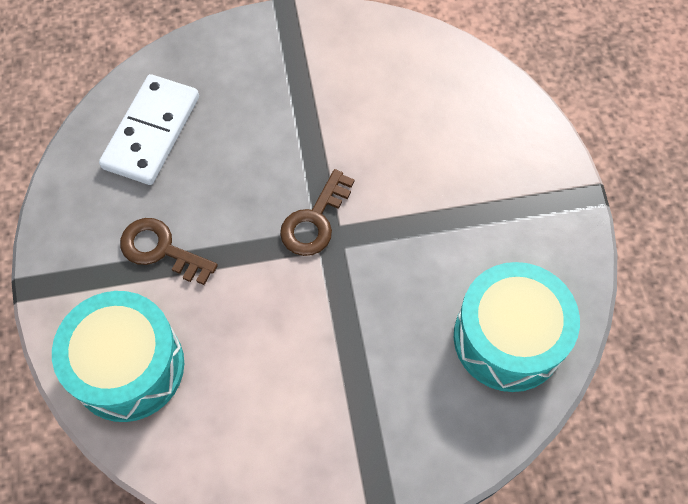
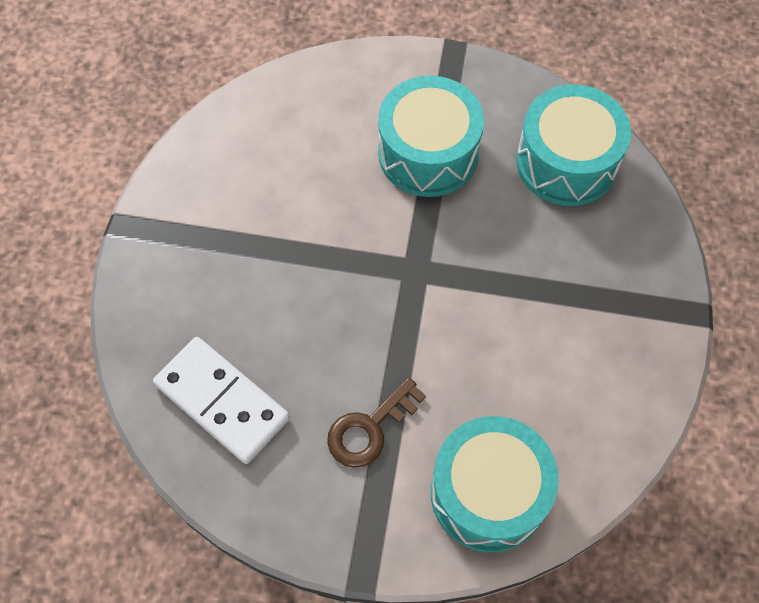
camera: 70 degrees left, 0 degrees up
(315, 220) = (392, 276): brown key -> none
(459, 209) = (428, 153): none -> turquoise drum

